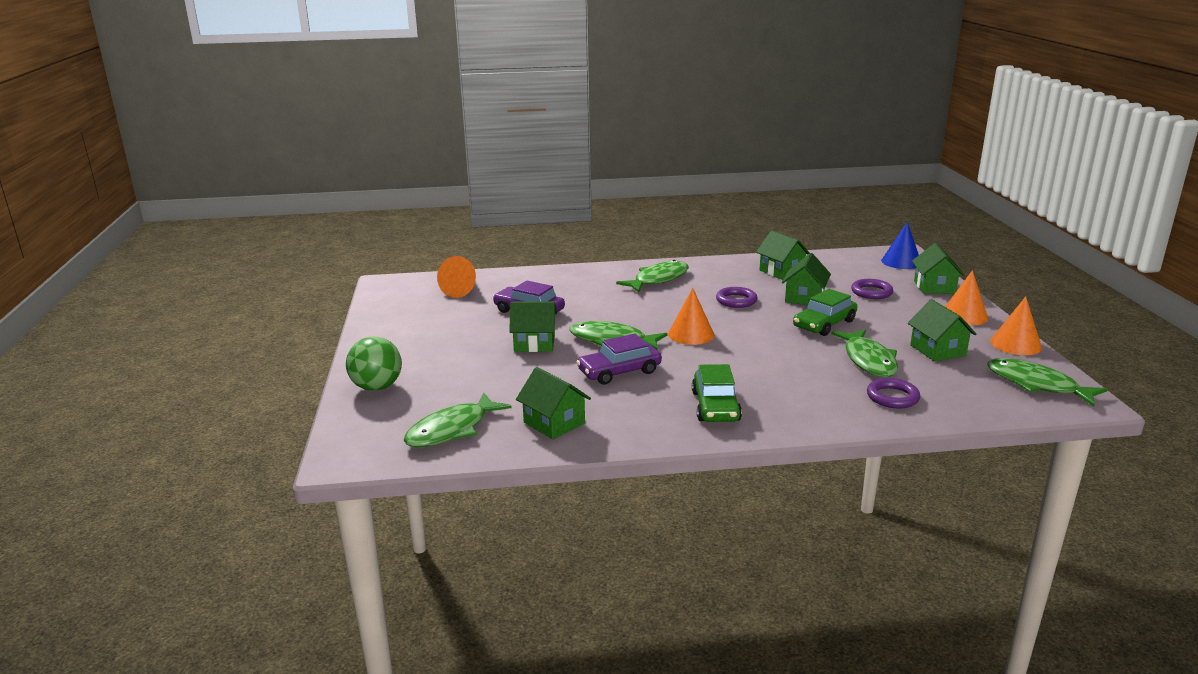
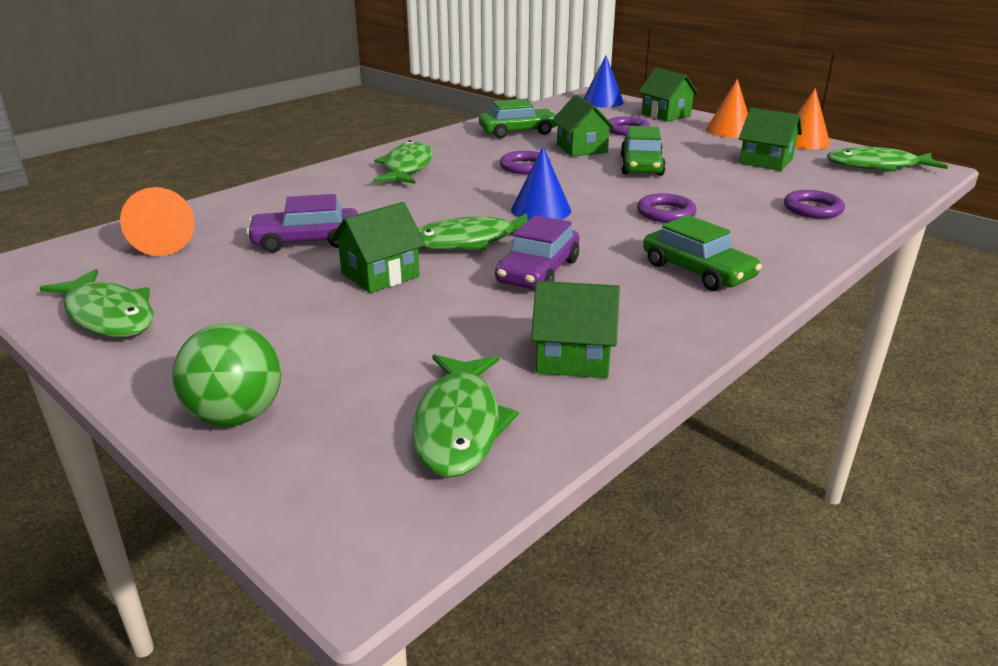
camera: 40 degrees left, 5 degrees up
(691, 334) = (541, 210): orange cone -> blue cone
(771, 363) = (666, 213): none -> purple ring
(781, 271) = (518, 132): green house -> green car
(868, 360) = (735, 185): green fish -> green fish (108, 315)

